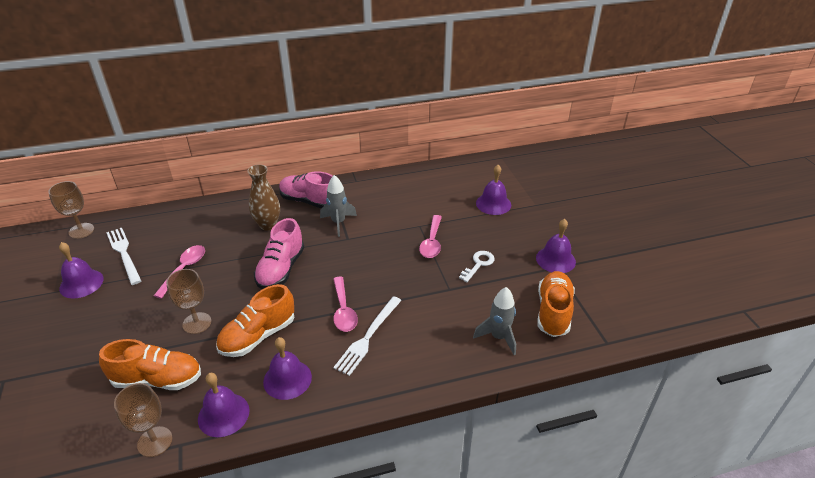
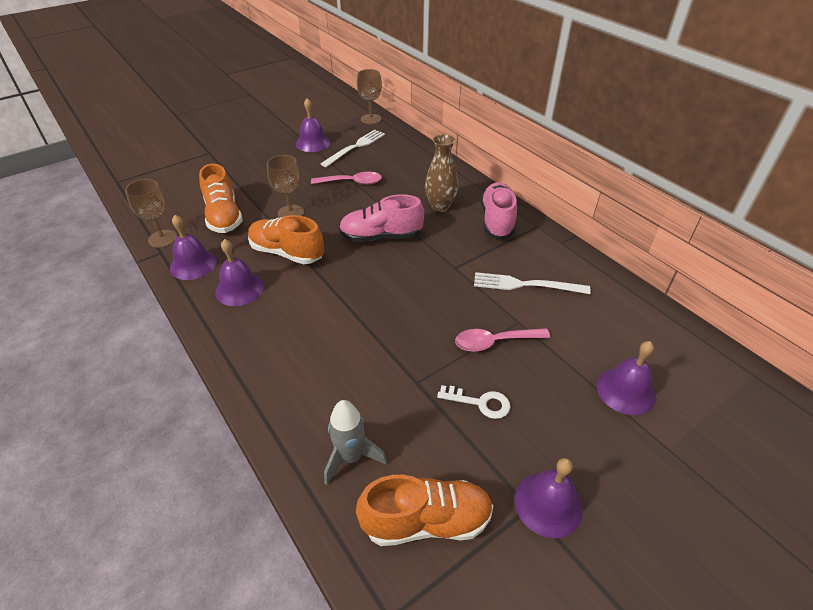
camera: 70 degrees right, 5 degrees up
(338, 223) = (476, 252): grey rocket -> none
(343, 310) = (342, 299): pink spoon -> none
(368, 337) = (310, 329): white fork -> white fork (526, 285)

